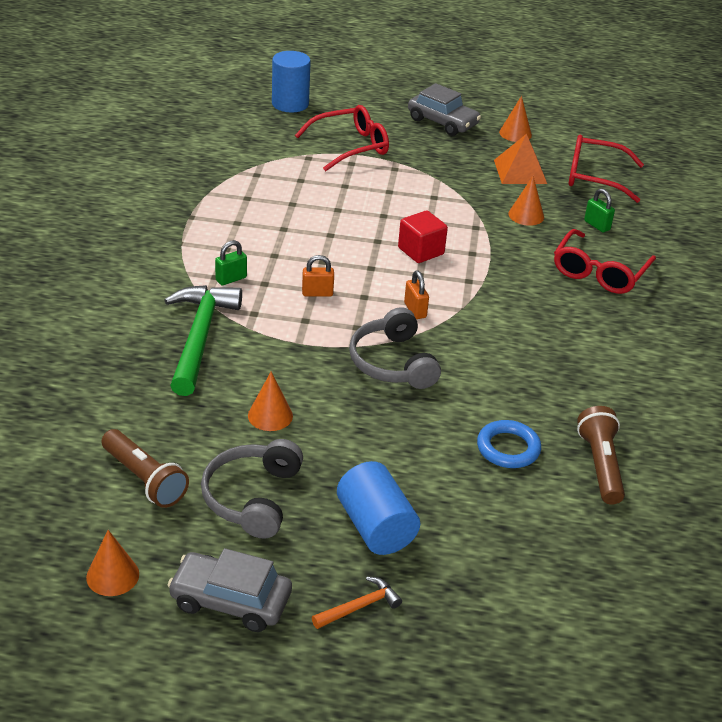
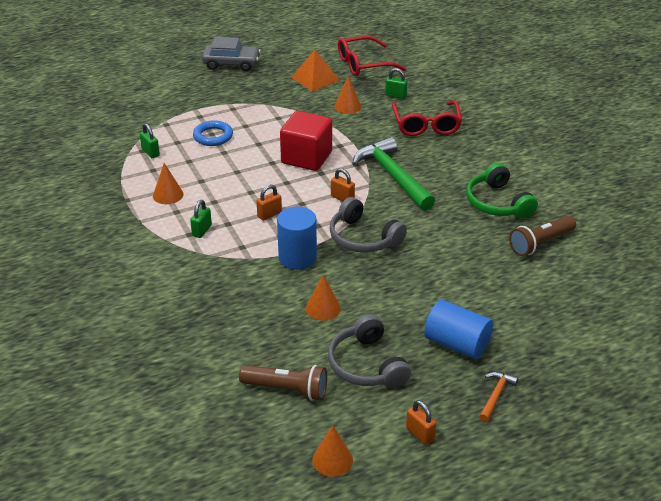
camera: 30 degrees left, 0 degrees up
(199, 337) = (223, 280): green hammer -> green hammer (393, 176)
(230, 601) = (420, 434): grey car -> orange padlock
(263, 180) = (150, 152): none -> green padlock
(290, 104) = (112, 90): blue cylinder -> blue cylinder (297, 258)
(350, 147) = (186, 105): red glasses -> none
(421, 251) = (306, 157): red cube -> red cube, size x1.51
(508, 448) = (482, 258): blue ring -> blue ring (213, 136)
(515, 133) = (286, 54): orange cone -> orange cone (168, 195)
(594, 395) = (497, 203): none -> green headphones
(600, 465) = (540, 243): brown flashlight -> brown flashlight turned 90 degrees counterclockwise

